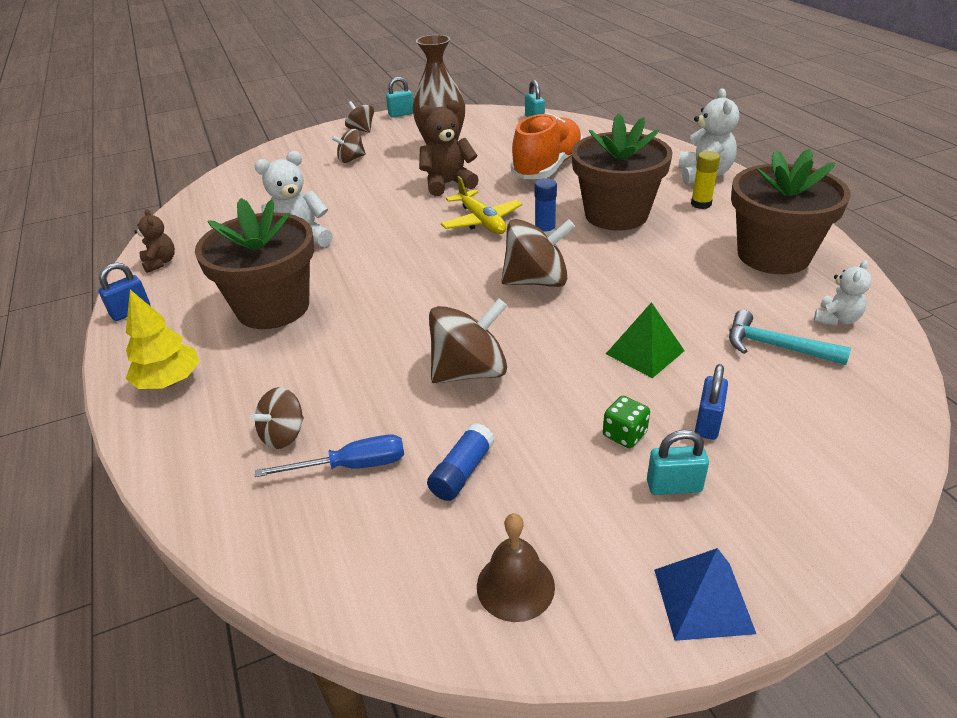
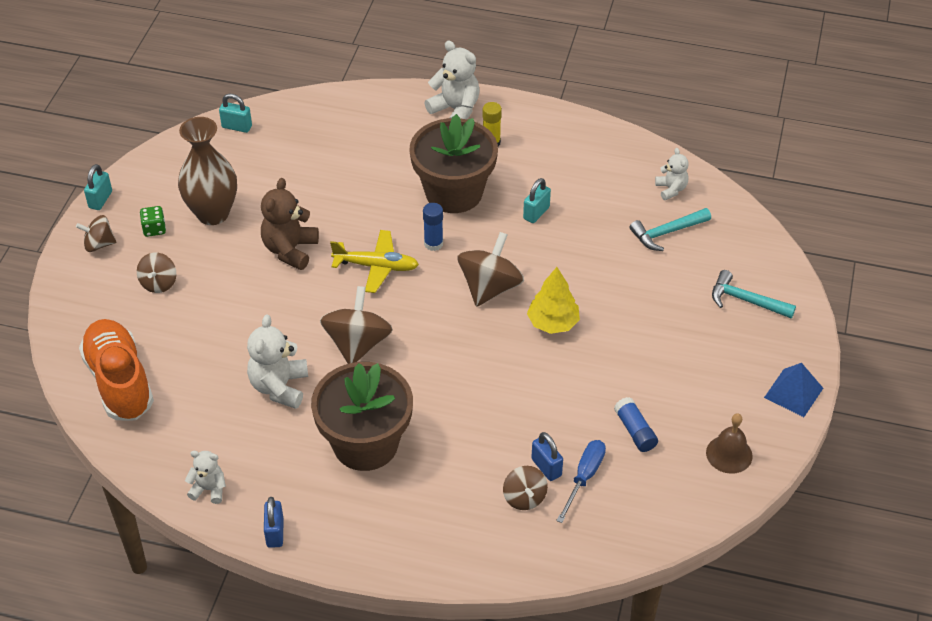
camera: 55 degrees left, 10 degrees up
(160, 262) = (209, 489): brown teddy bear -> white teddy bear
(169, 381) = (403, 538): yellow tree -> yellow tree (553, 323)
(470, 371) = (552, 378): brown spinning top -> brown spinning top (357, 344)
(547, 167) = (337, 178): orange shoe -> orange shoe (119, 382)
(624, 434) = (671, 346): green dice -> green dice (154, 229)
(645, 352) = (615, 289): green pyramid -> none
(674, 486) = (723, 353): turquoise padlock -> turquoise padlock (536, 213)
(707, 423) = (695, 307): blue padlock -> blue padlock (546, 467)
(773, 255) = (587, 161): brown flower pot -> none
(783, 461) = (746, 300): none -> turquoise hammer

